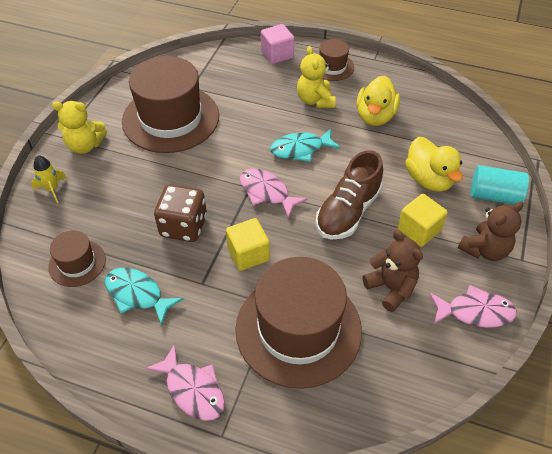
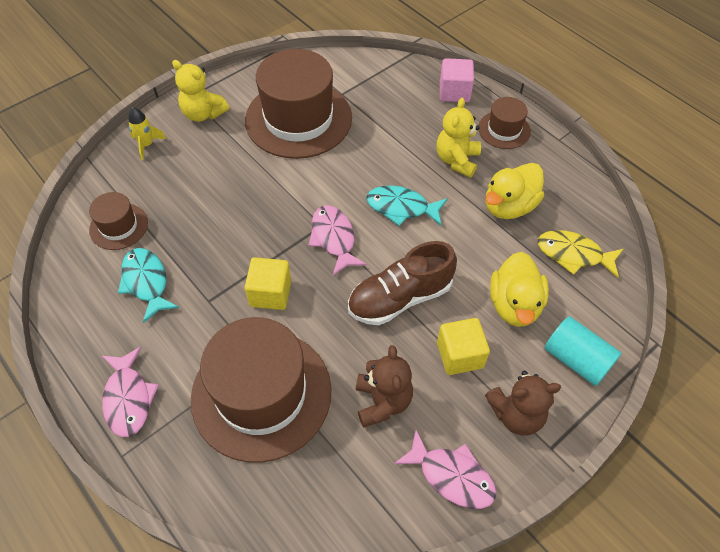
camera: 30 degrees right, 5 degrees up
(183, 226) = (232, 236): brown dice -> none
(441, 130) = (573, 254): none -> yellow fish

